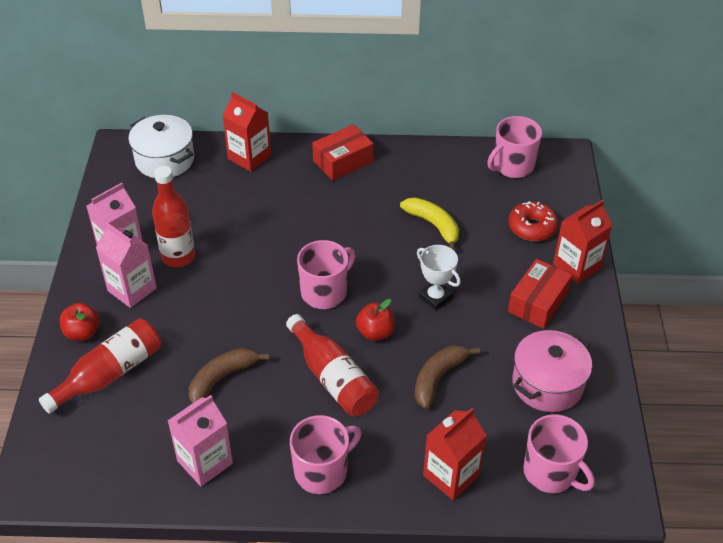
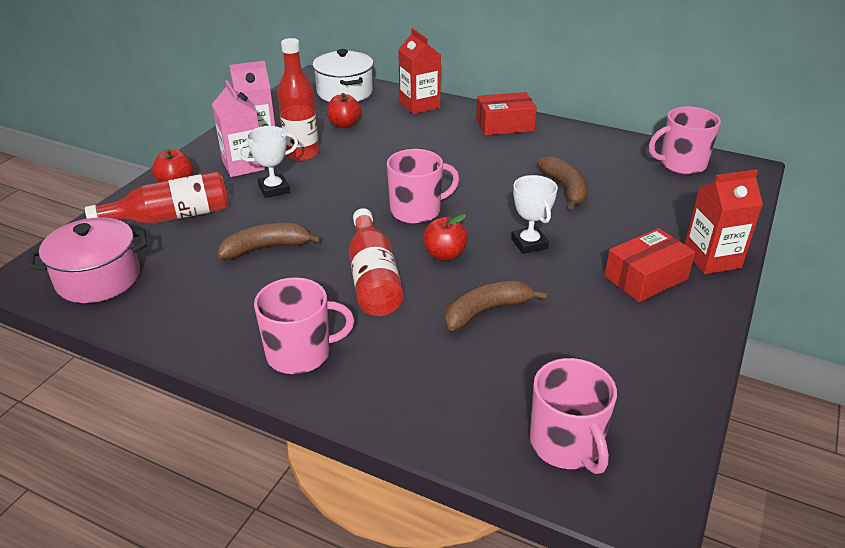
camera: 25 degrees right, 10 degrees down
(182, 309) = (274, 189): none -> white trophy
(193, 205) = (344, 124): none -> red apple
(205, 462) = (193, 308): pink carton -> none
(433, 225) = (565, 188): yellow banana -> brown banana
(451, 475) = (439, 405): red carton -> none
(532, 227) = (675, 215): red donut -> none
(547, 384) = (614, 354): pink pot -> pink pot (98, 278)

